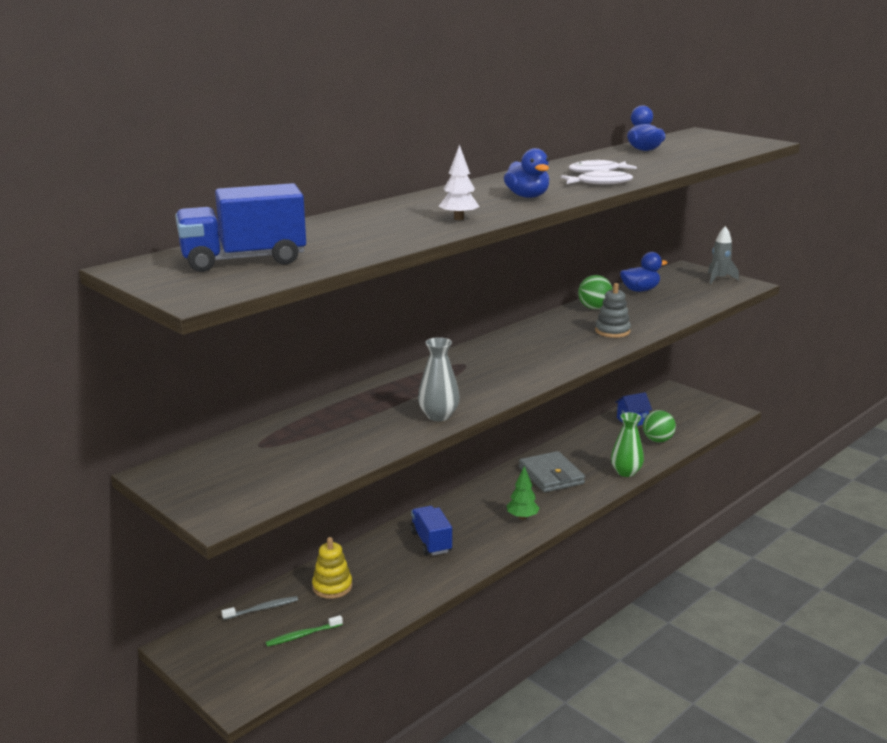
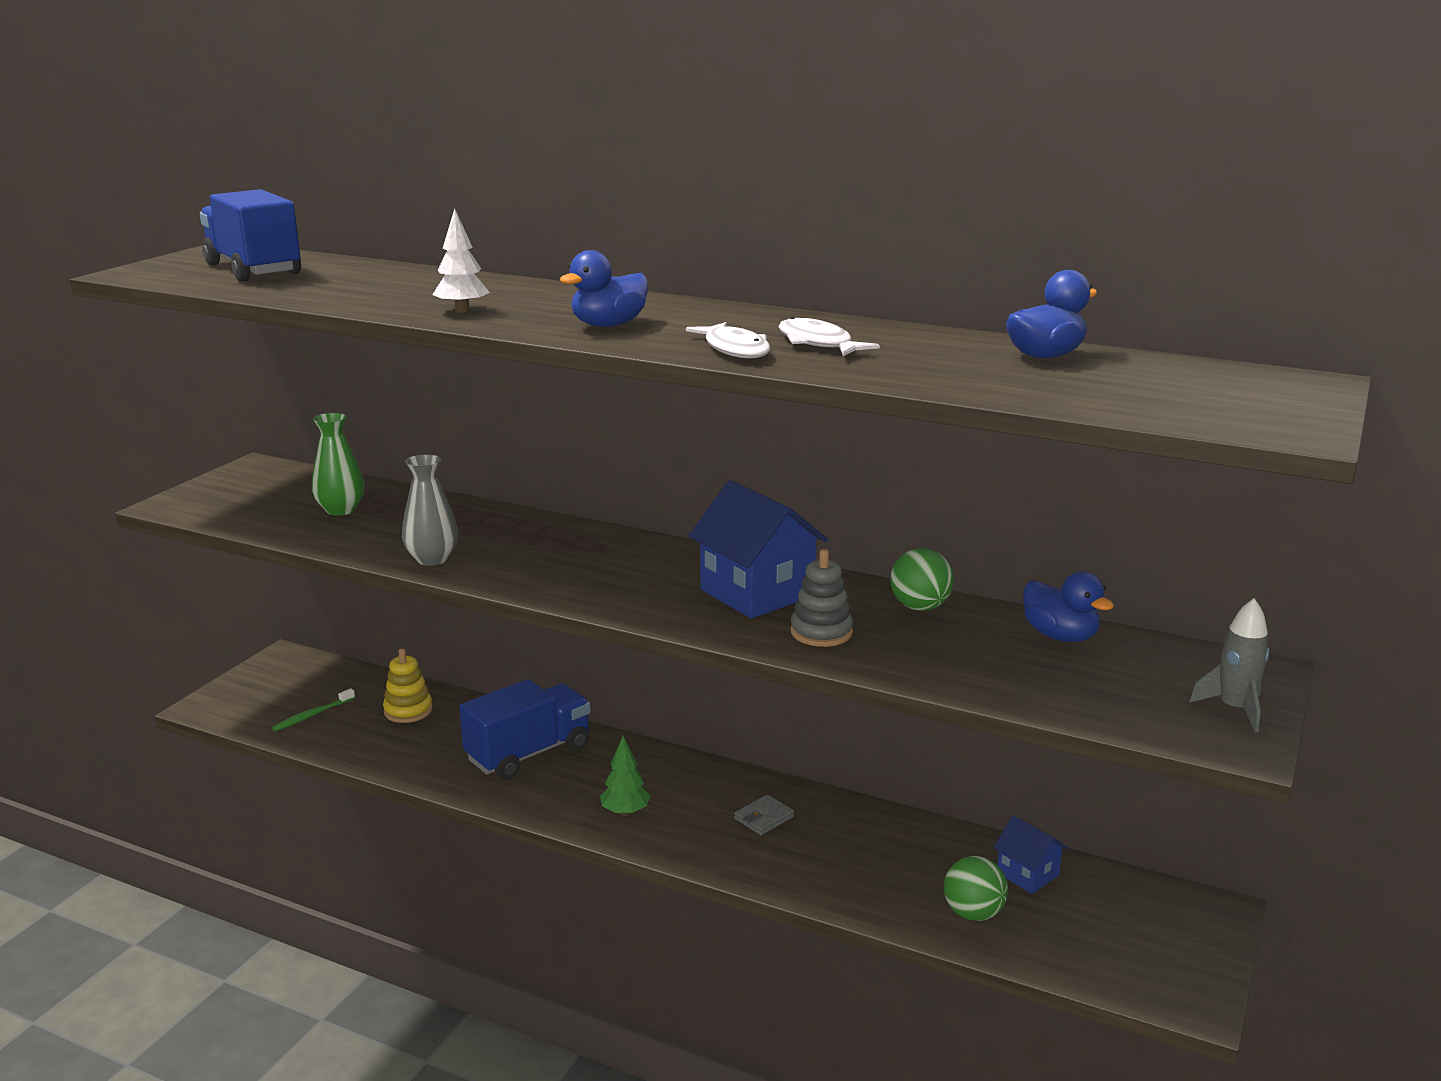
camera: 70 degrees right, 0 degrees up
(262, 609) = (355, 681): grey toothbrush -> none
(303, 635) = (313, 715): green toothbrush -> green toothbrush turned 90 degrees counterclockwise
(431, 542) = (529, 753): blue truck -> blue truck, size x1.52
(551, 475) = (764, 818): grey wallet -> grey wallet, size x0.51
(555, 337) = (757, 593): none -> blue house
(626, 472) = (825, 891): green vase -> green vase (341, 510)

